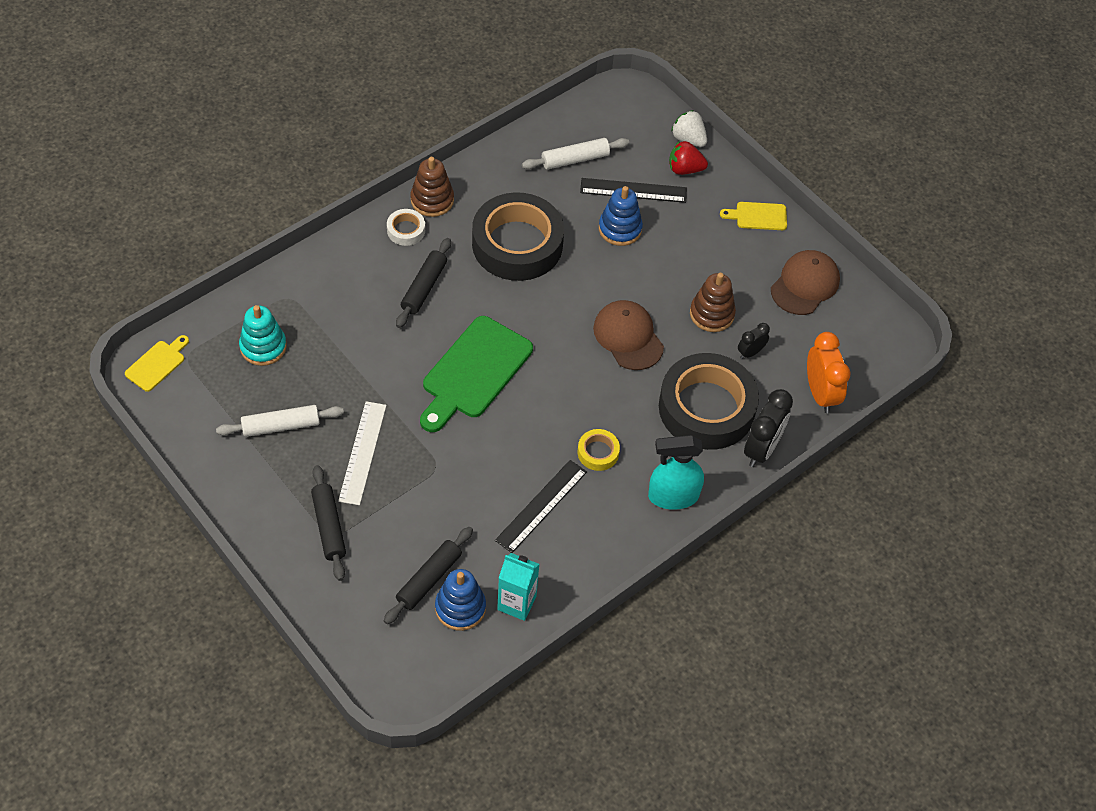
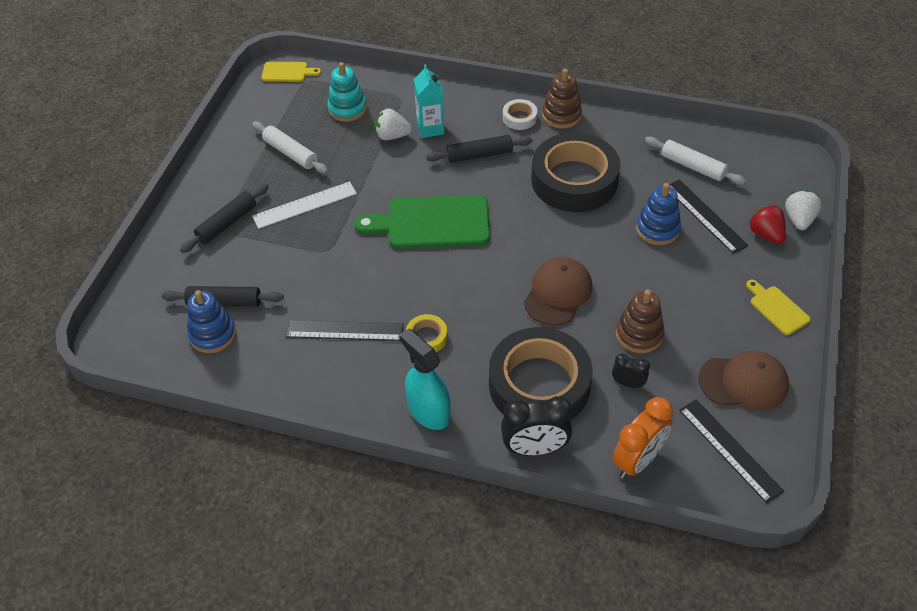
camera: 60 degrees right, 5 degrees down
(336, 335) = (392, 136): none -> white strawberry
(516, 603) = (242, 366): turquoise carton -> turquoise carton (430, 128)
(853, 334) = (730, 449): none -> black ruler

